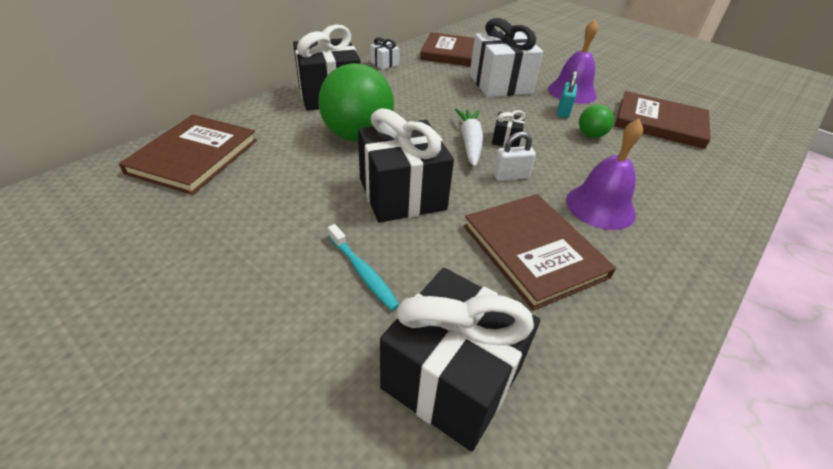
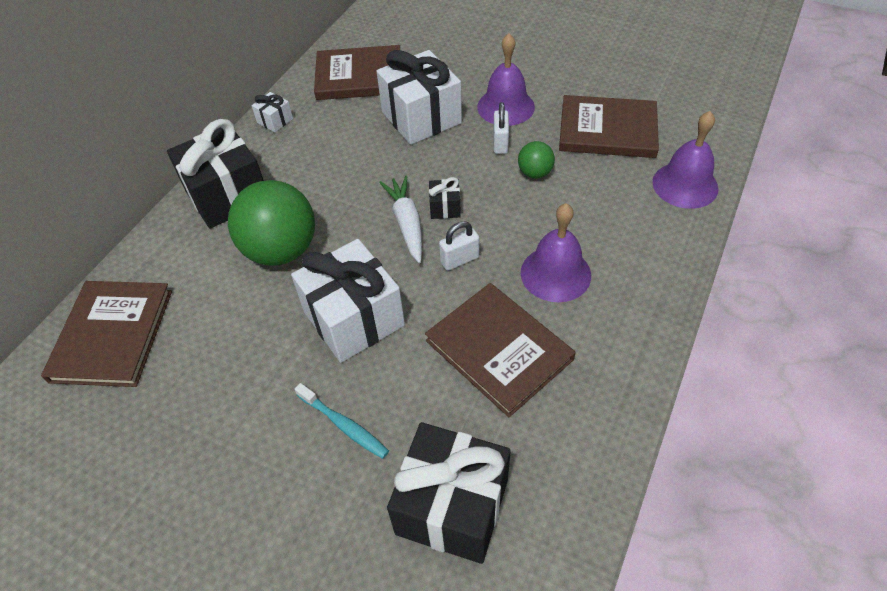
camera: 10 degrees left, 10 degrees up
(402, 194) = (354, 319): black gift -> white gift
(563, 111) = (500, 143): turquoise padlock -> white padlock
(733, 172) = (685, 185): none -> purple bell

